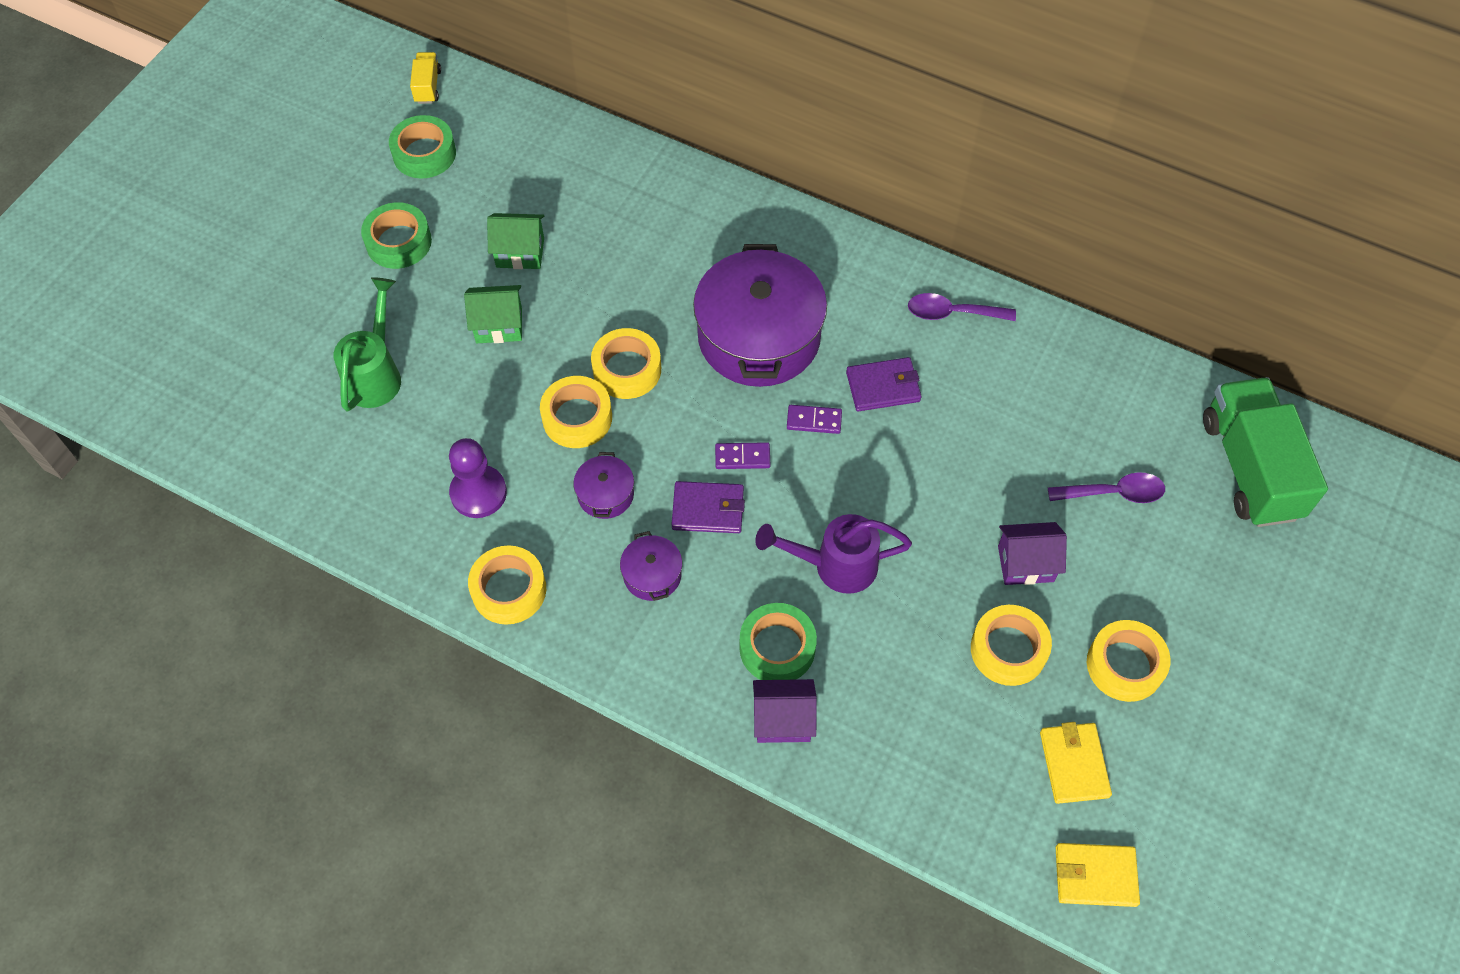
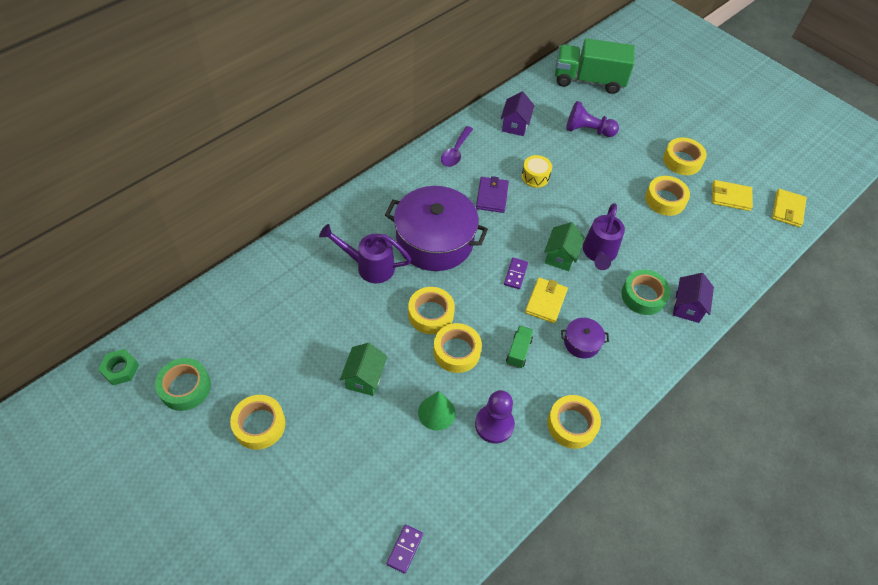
camera: 75 degrees left, 5 degrees down
(376, 373) = (371, 468): green watering can -> none
(398, 242) = (259, 425): green tape -> yellow tape
(428, 86) = (120, 369): yellow truck -> green nut
(475, 421) = (436, 412): none -> green cone
(520, 253) = (309, 349): green house -> green house (560, 256)
(605, 494) = (518, 351): purple pot -> green truck
(678, 273) = (369, 266): none -> purple watering can
(708, 509) = (546, 301): purple wallet -> yellow wallet
(814, 421) = (503, 233): purple domino -> purple domino (405, 549)
(957, 437) = (535, 177): none -> yellow drum
(1025, 564) = (618, 176): purple house -> purple house (515, 125)
(1114, 493) = (588, 130): purple spoon -> purple pawn

